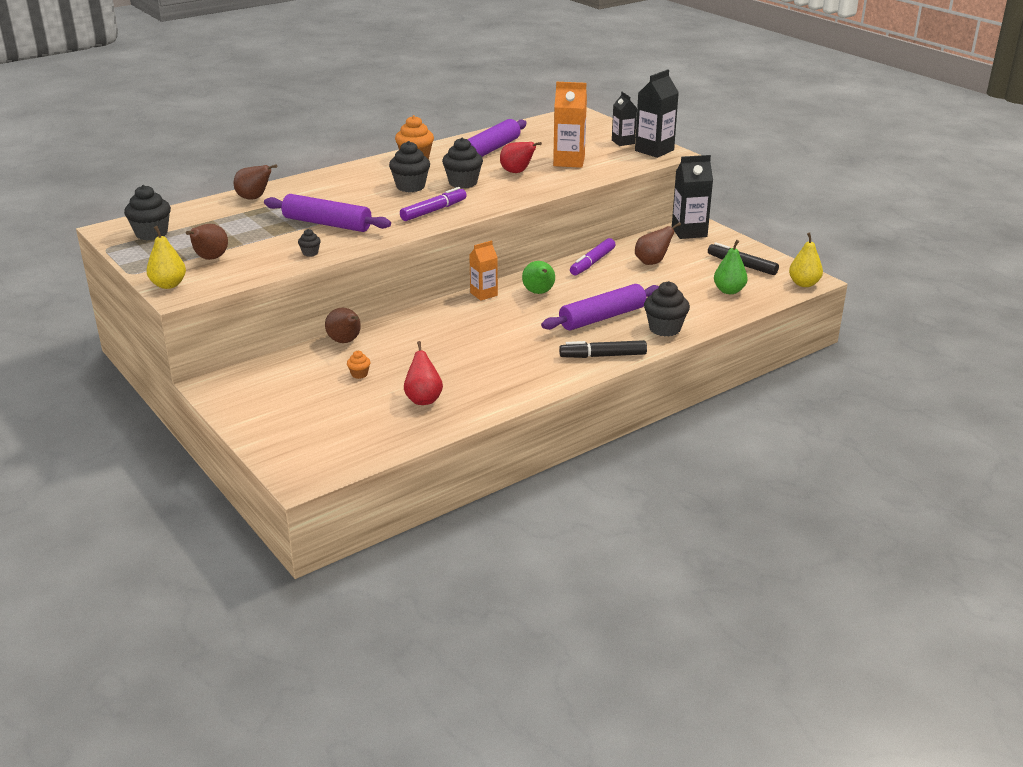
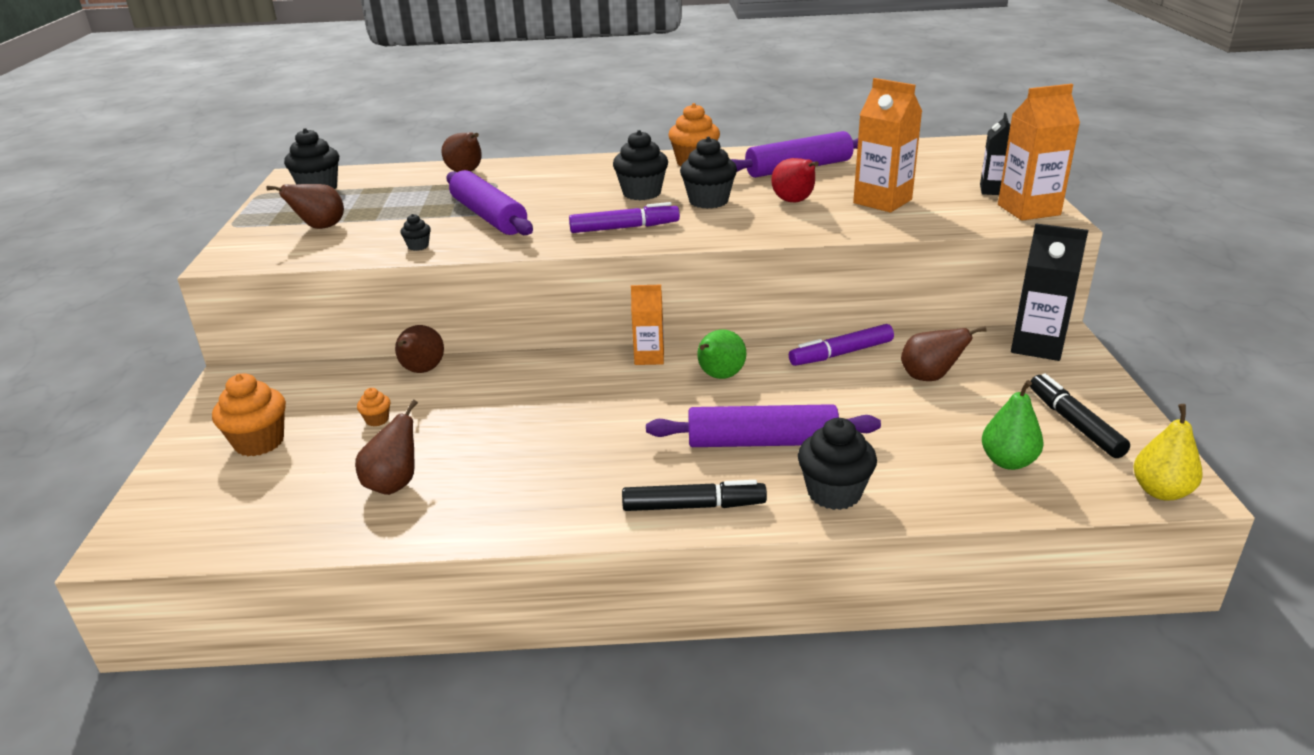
camera: 35 degrees right, 0 degrees up
(168, 285) = (238, 247): yellow pear -> none
(298, 408) = (259, 442): none -> orange cupcake
(423, 399) = (394, 484): red pear -> brown pear
(603, 356) = (693, 506): black marker -> black marker turned 150 degrees clockwise
(654, 150) = (1028, 210): black carton -> orange carton

